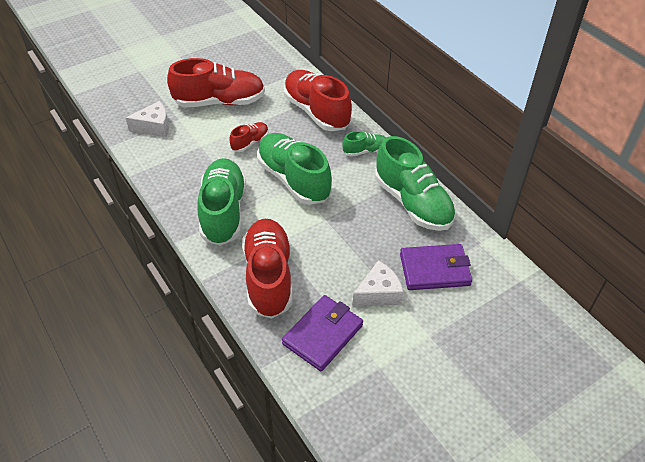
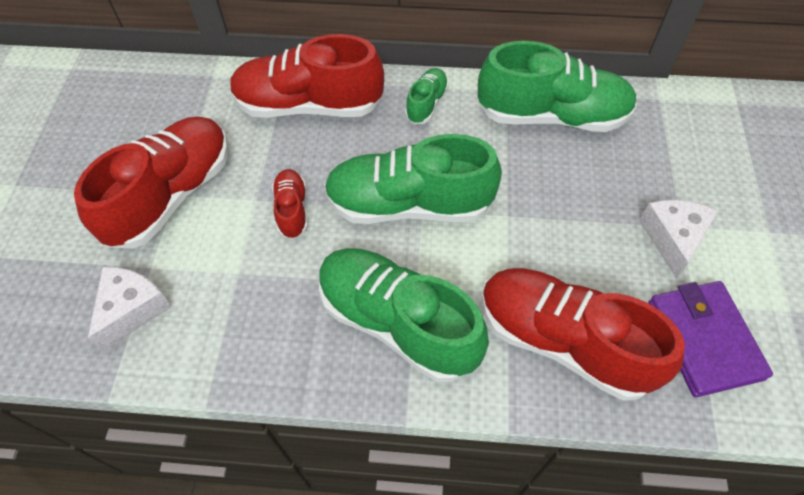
camera: 50 degrees left, 10 degrees up
(434, 269) = (671, 163): purple wallet -> none

